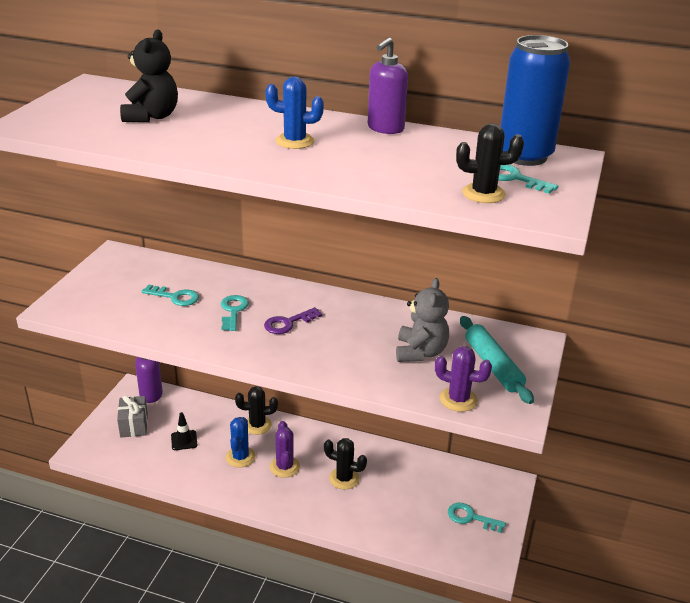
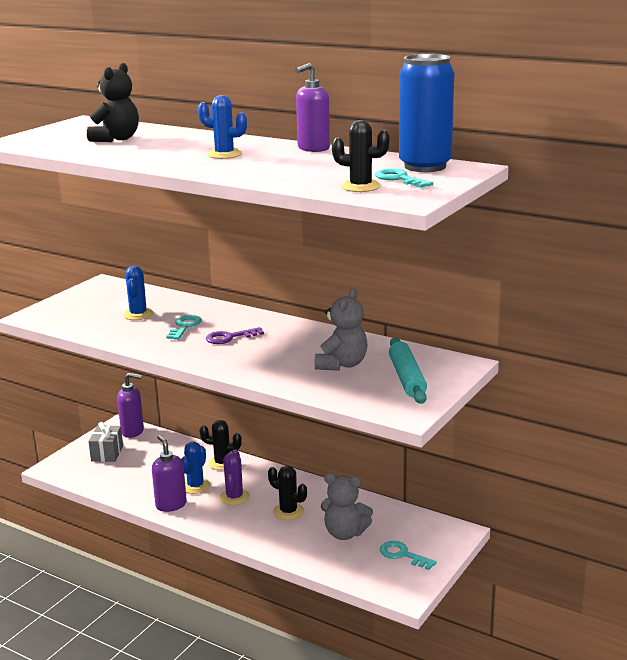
camera: 15 degrees right, 10 degrees down
(175, 297) = (138, 314): turquoise key -> blue cactus
(184, 440) = (148, 468): black traffic cone -> none
(223, 484) = (171, 505): none -> purple soap dispenser
(407, 498) = (345, 533): none -> grey teddy bear
(458, 399) = (357, 399): purple cactus -> none

